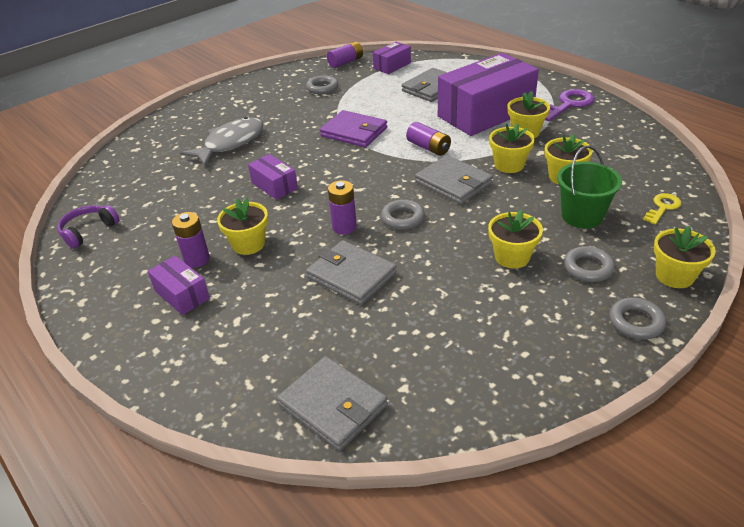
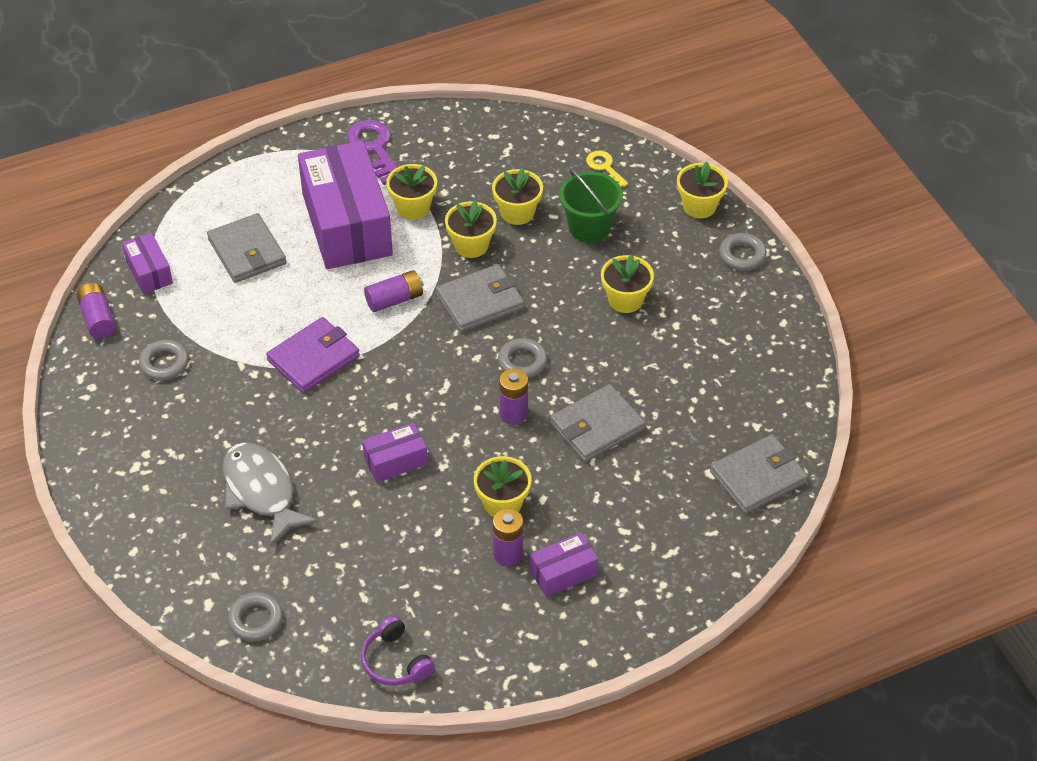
camera: 75 degrees left, 10 degrees up
(588, 268) = (664, 255): grey ring -> grey ring (256, 620)

